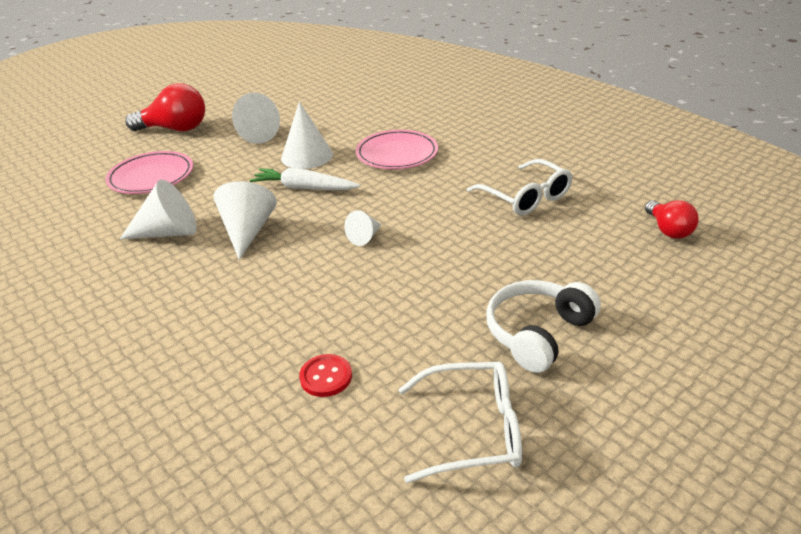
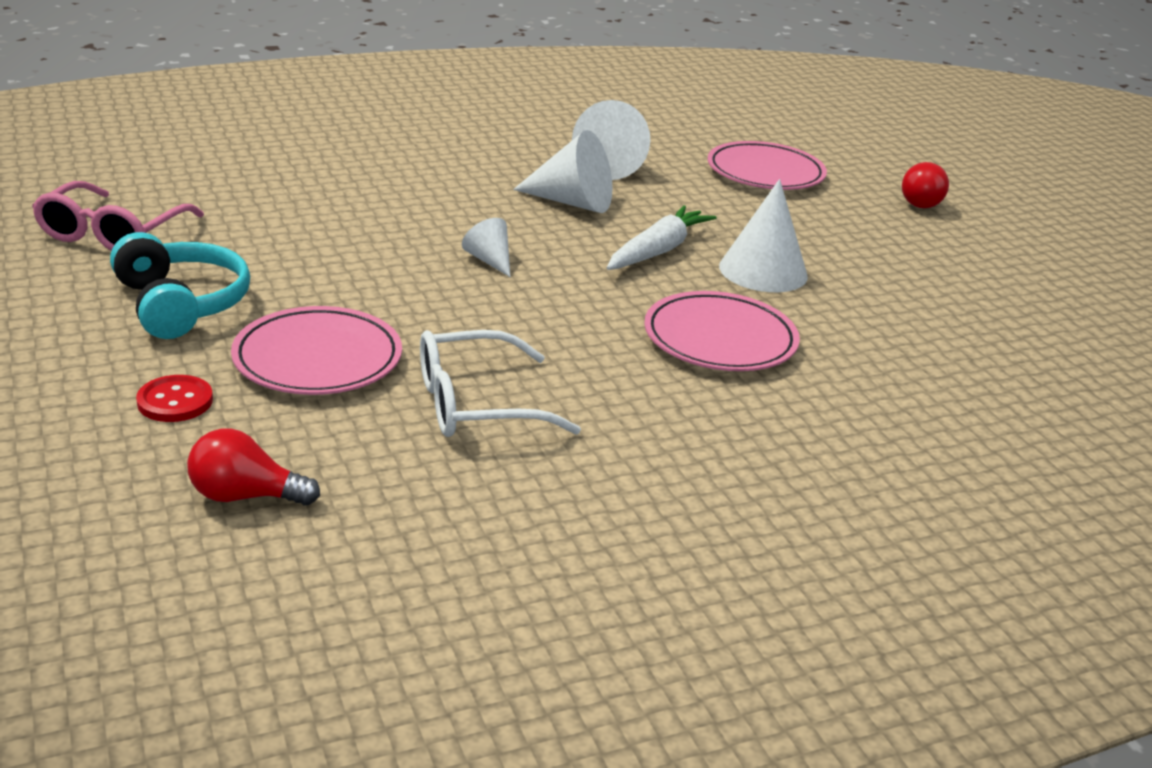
camera: 105 degrees right, 5 degrees down
(175, 129) = (921, 202): red light bulb -> red light bulb, size x0.60
(254, 135) = (868, 248): white cone -> none
(326, 377) = (268, 193): red button -> red button (175, 401)
(472, 430) = (113, 233): white glasses -> pink glasses
(537, 333) = (181, 304): white headphones -> turquoise headphones
(539, 255) = (318, 359): none -> pink plate

